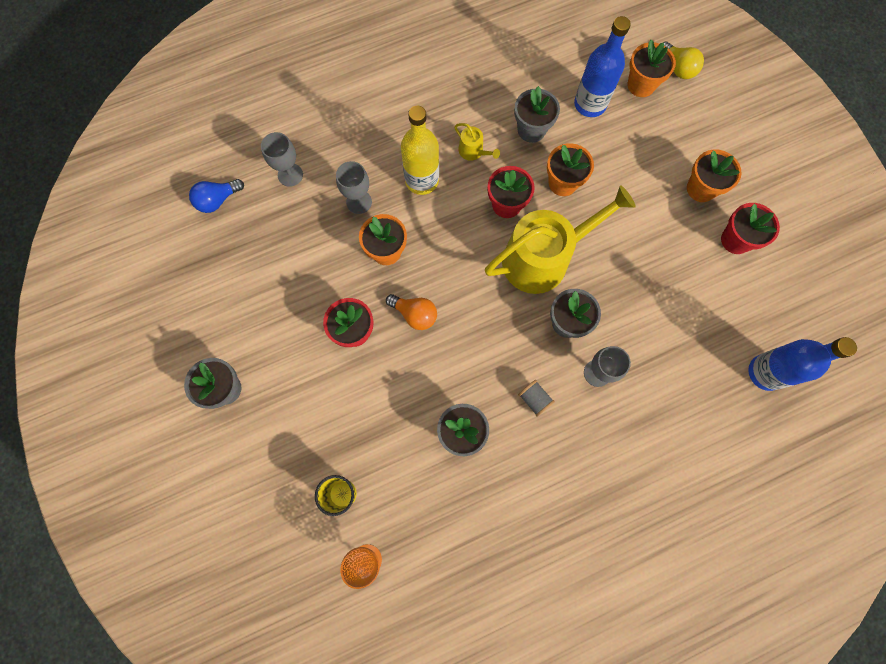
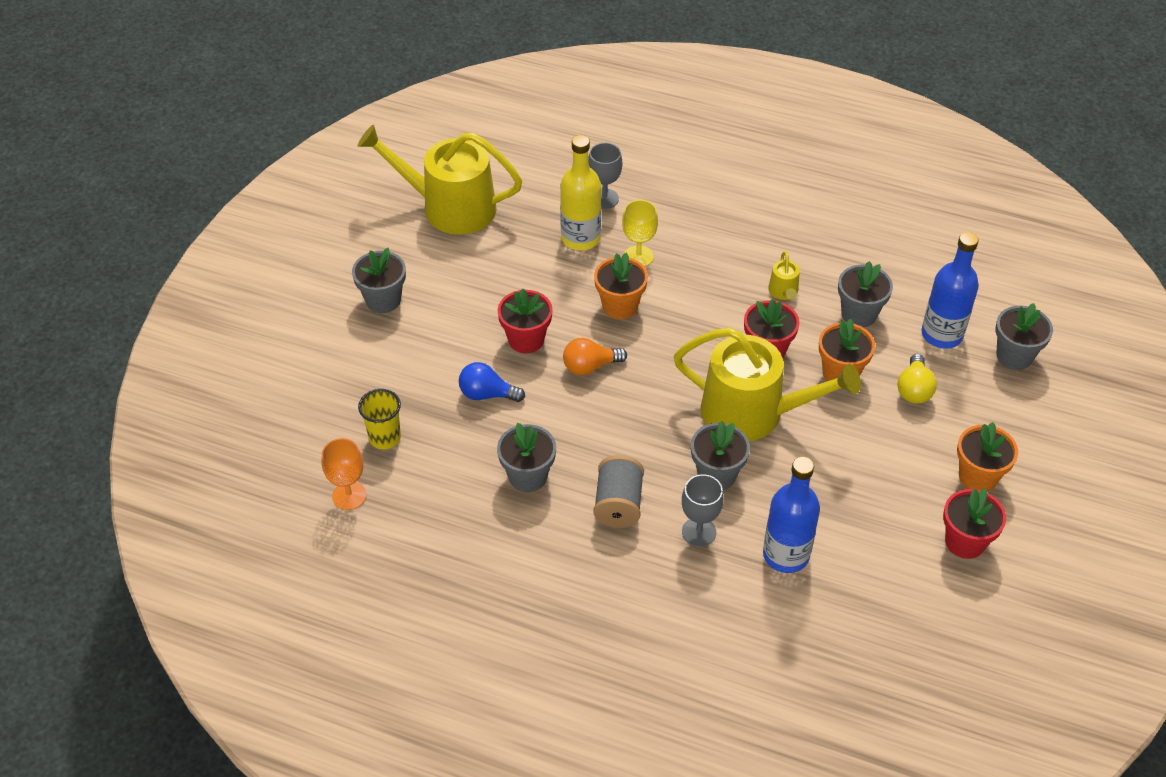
camera: 45 degrees right, 25 degrees down
(191, 272) = (450, 207): none -> yellow watering can
(217, 200) = (526, 175): blue light bulb -> blue light bulb (487, 394)
(359, 202) = (638, 256): grey goblet -> yellow goblet
(415, 314) = (590, 366): orange light bulb -> orange light bulb turned 90 degrees clockwise
(422, 180) = (711, 280): yellow bottle -> yellow bottle (580, 238)
(534, 399) = (618, 504): grey spool -> grey spool, size x1.63
(641, 85) = (1014, 356): orange flower pot -> grey flower pot
(678, 68) = (1071, 369): yellow light bulb -> yellow light bulb (914, 389)
(765, 372) = (865, 664): blue bottle -> blue bottle (786, 555)

